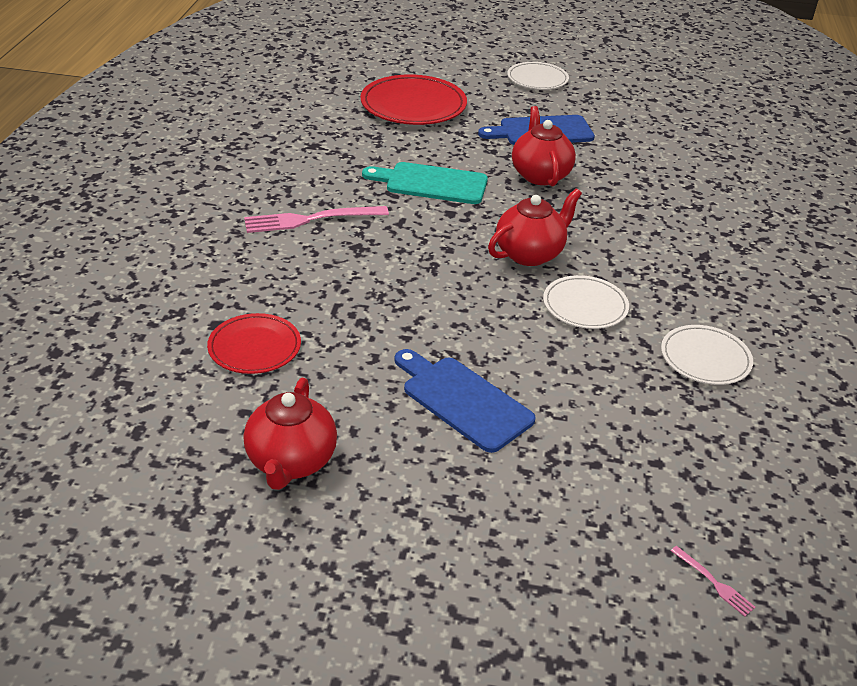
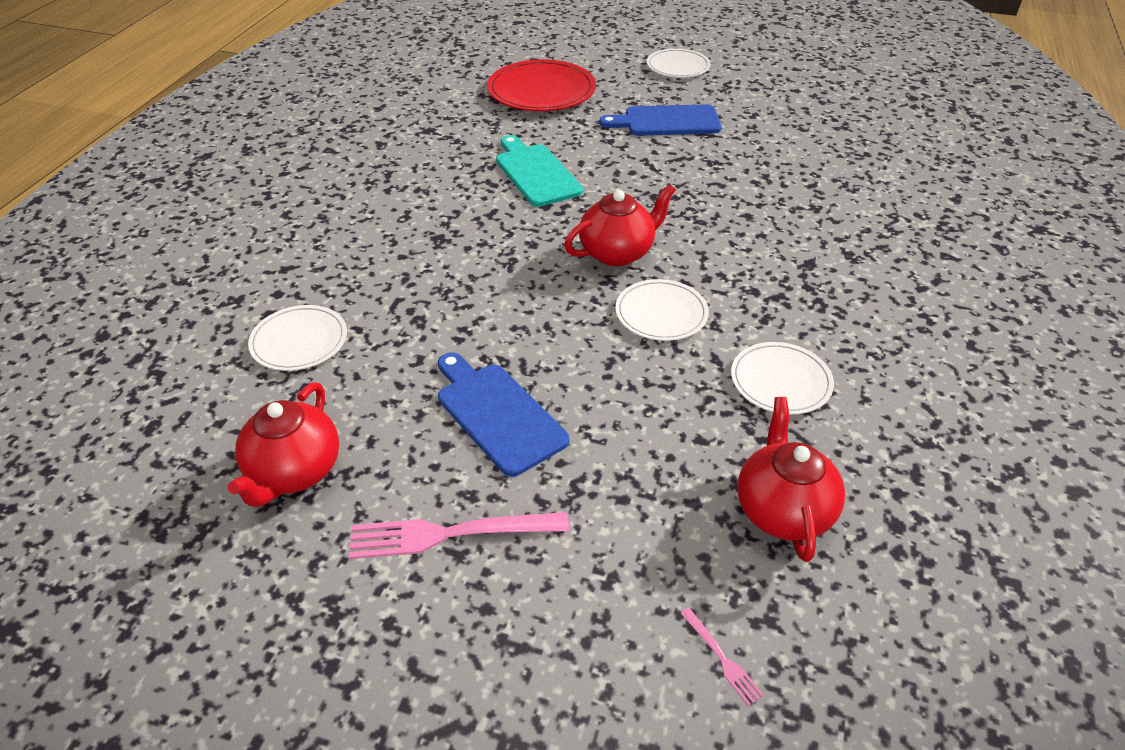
camera: 10 degrees right, 5 degrees up
(254, 347) = (299, 341): red plate -> white plate
(309, 220) = (399, 207): pink fork -> pink fork (448, 534)
(431, 183) = (536, 173): turquoise cutting board -> turquoise cutting board turned 45 degrees clockwise
(540, 175) = (652, 167): red teapot -> red teapot (782, 510)

